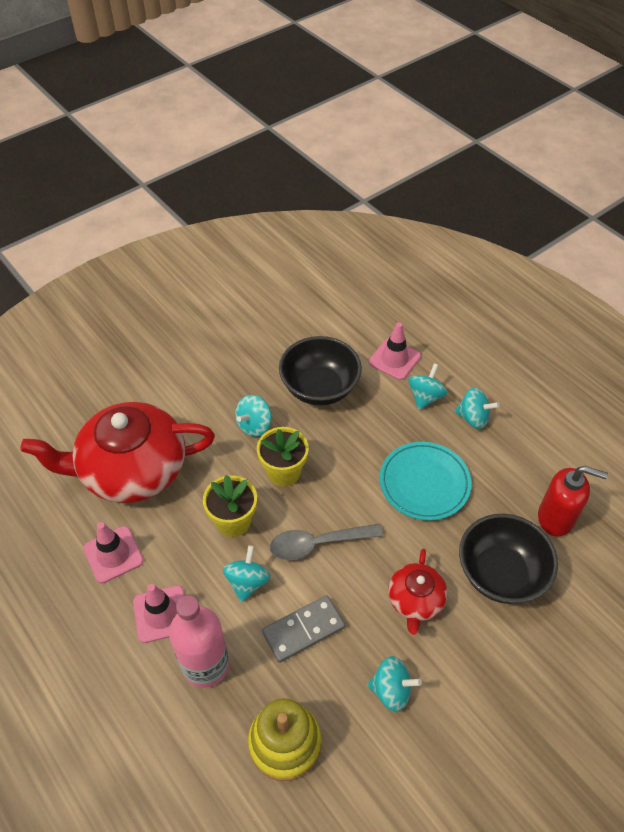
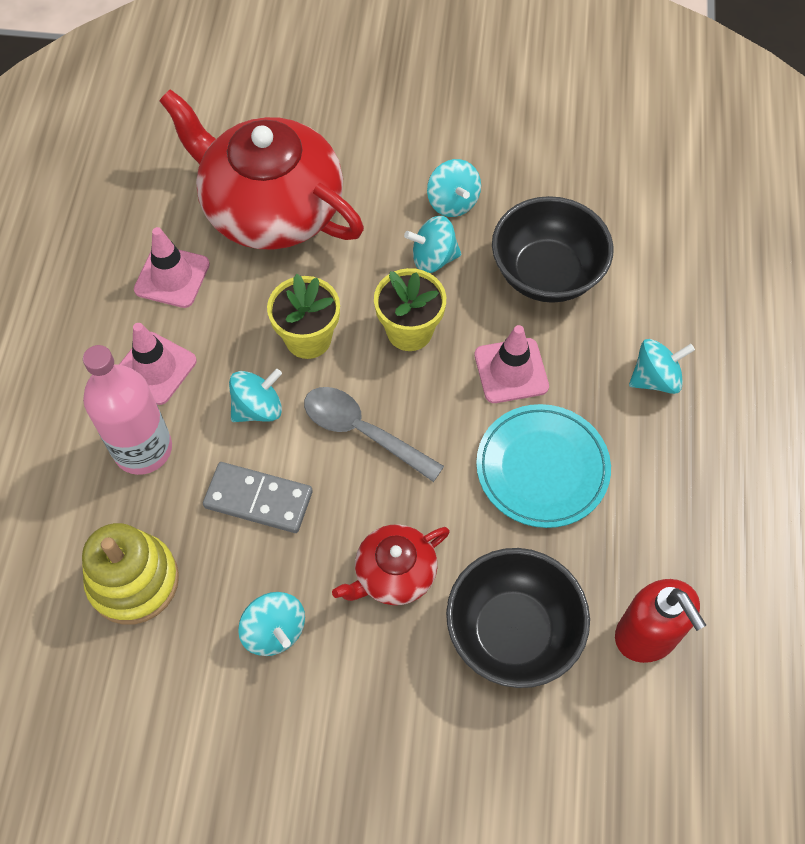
camera: 45 degrees right, 10 degrees up
(394, 359) = (669, 308): pink traffic cone -> pink traffic cone (511, 371)
(473, 418) = (683, 447): turquoise spinning top -> turquoise spinning top (452, 202)

